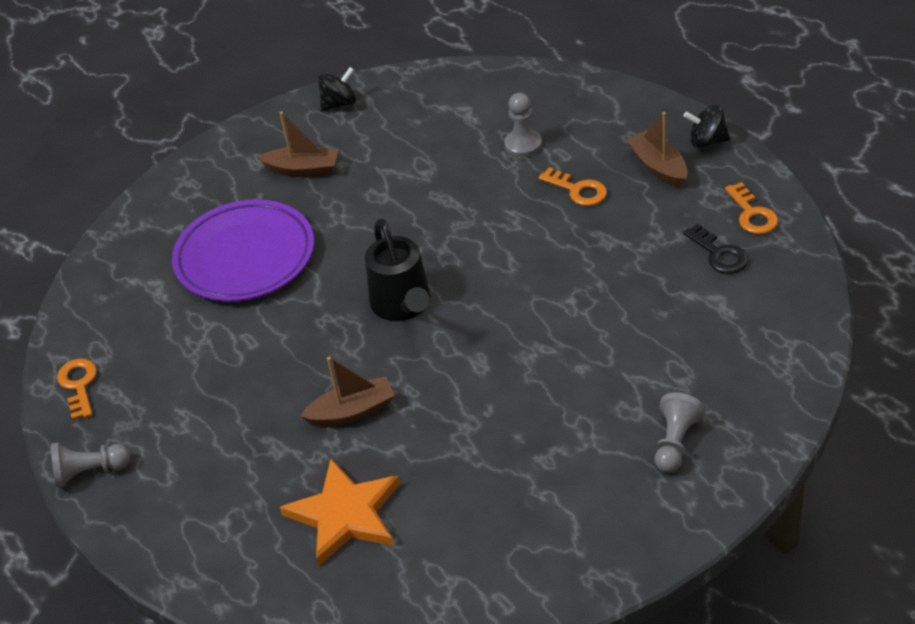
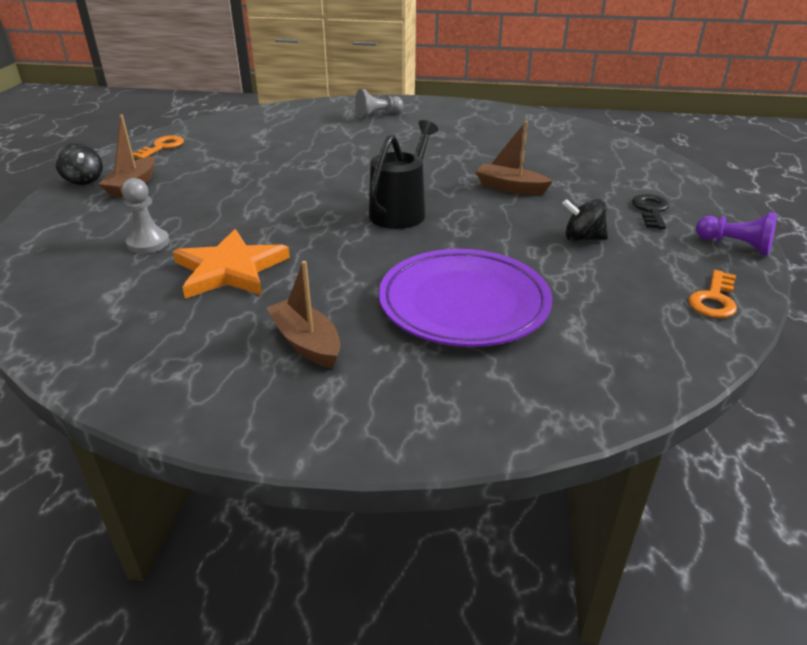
camera: 140 degrees left, 10 degrees down
(89, 472) = (735, 245): grey pawn -> purple pawn
(339, 103) = (159, 385): black spinning top -> black spinning top (582, 238)
(345, 515) = (569, 160): orange star -> orange star (230, 269)
(578, 190) = (191, 201): orange key -> none
(719, 254) = (214, 144): black key -> black key (651, 210)

